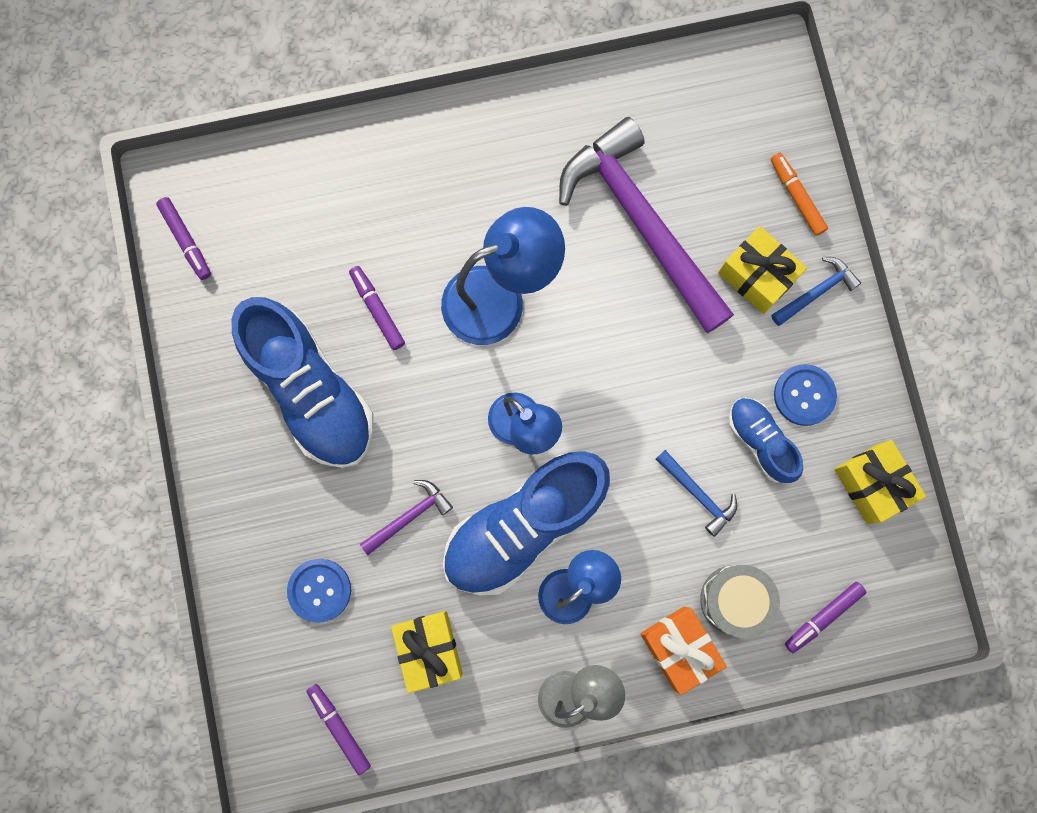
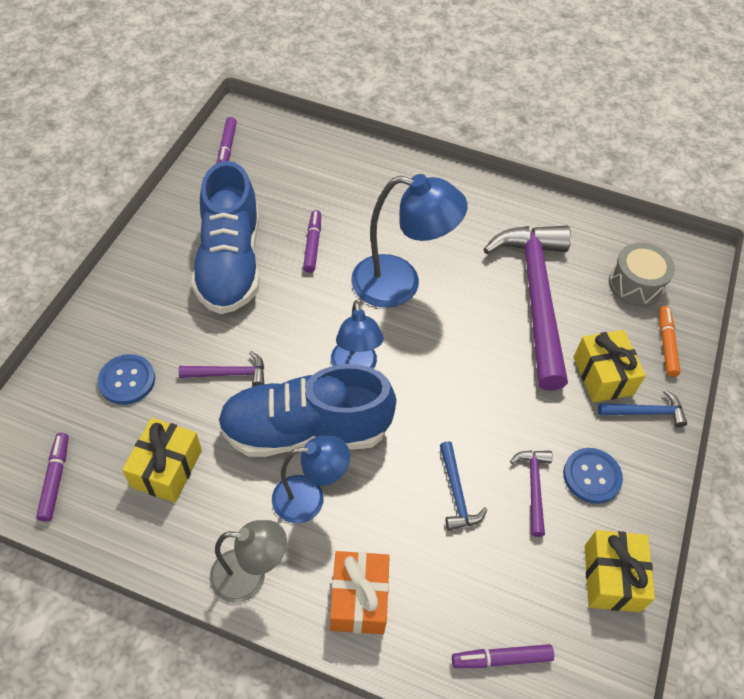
camera: 30 degrees right, 25 degrees down
(735, 600) = (432, 592): grey drum -> grey drum (635, 285)
(760, 441) = (533, 487): blue shoe -> purple hammer

